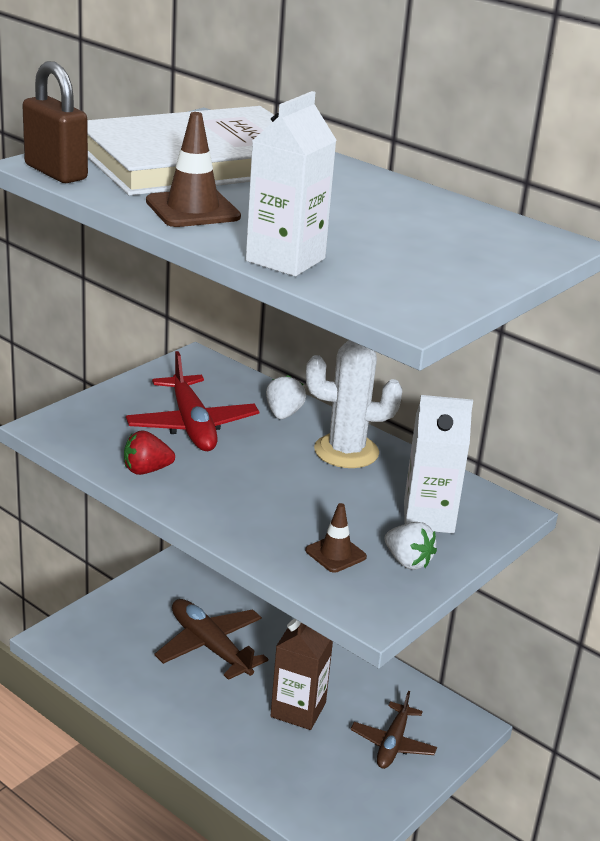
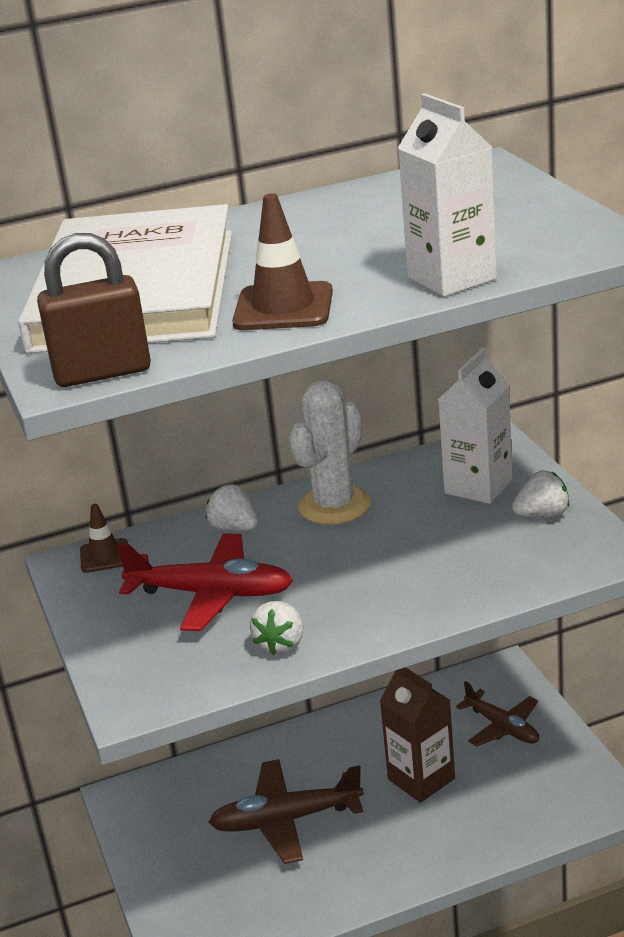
camera: 55 degrees left, 0 degrees up
(146, 470) = (281, 644): red strawberry -> white strawberry
(335, 554) = (508, 553): brown traffic cone -> brown traffic cone (104, 556)

